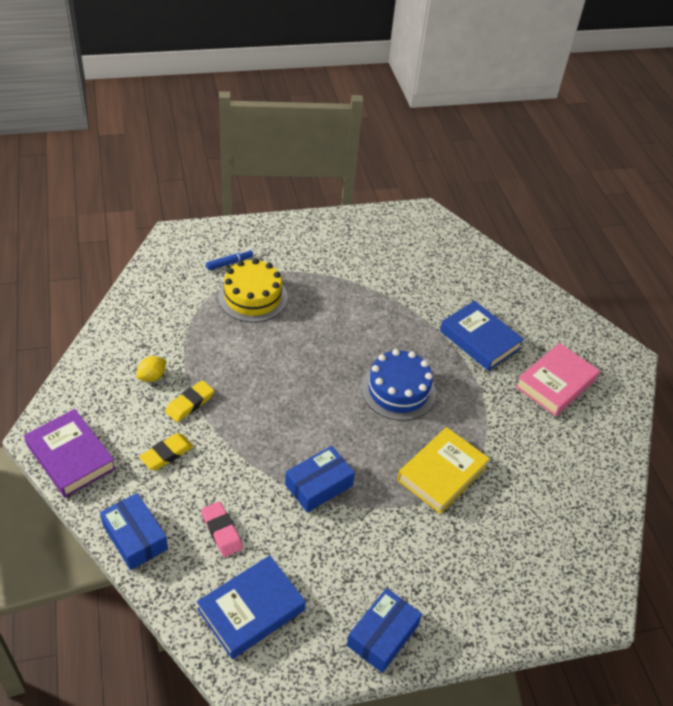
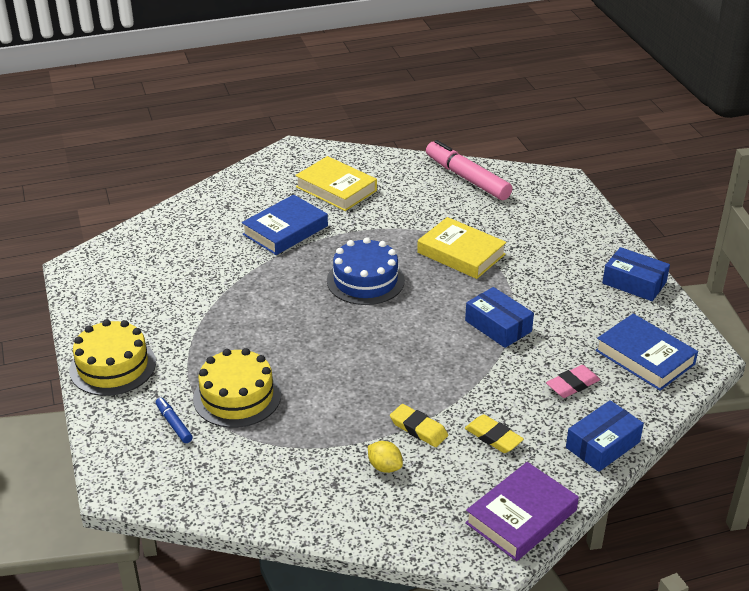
camera: 90 degrees left, 10 degrees down
(299, 233) = (113, 366): none -> yellow cake
(555, 383) = (336, 189): pink book -> yellow book
(591, 503) = (467, 178): none -> pink marker

